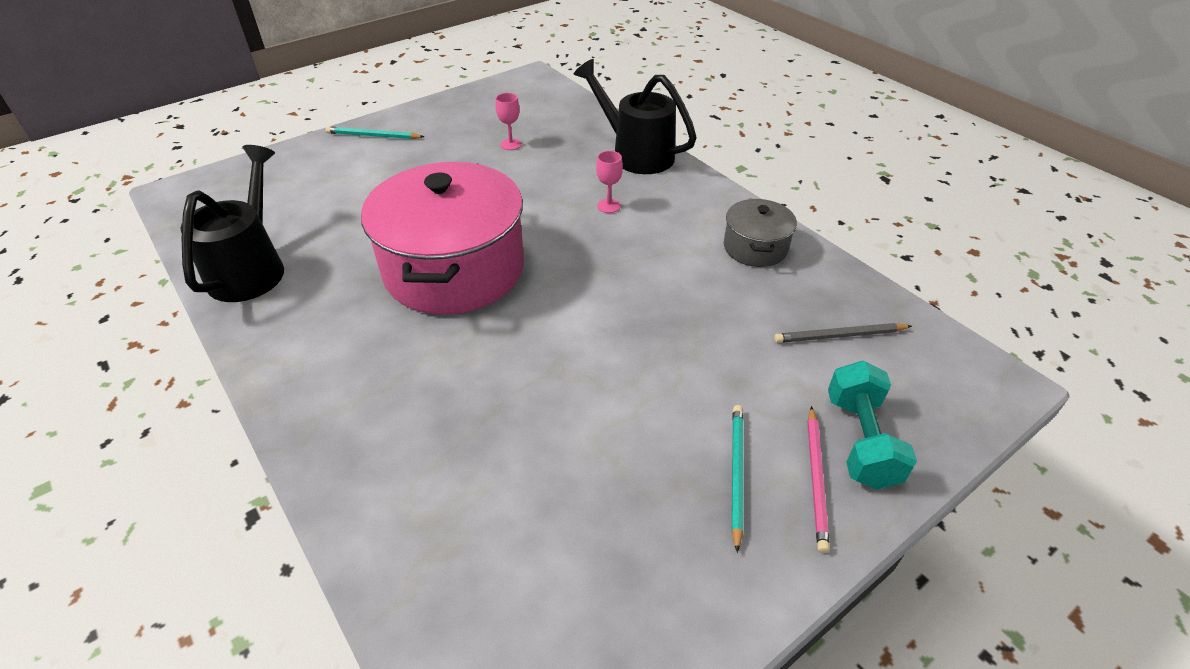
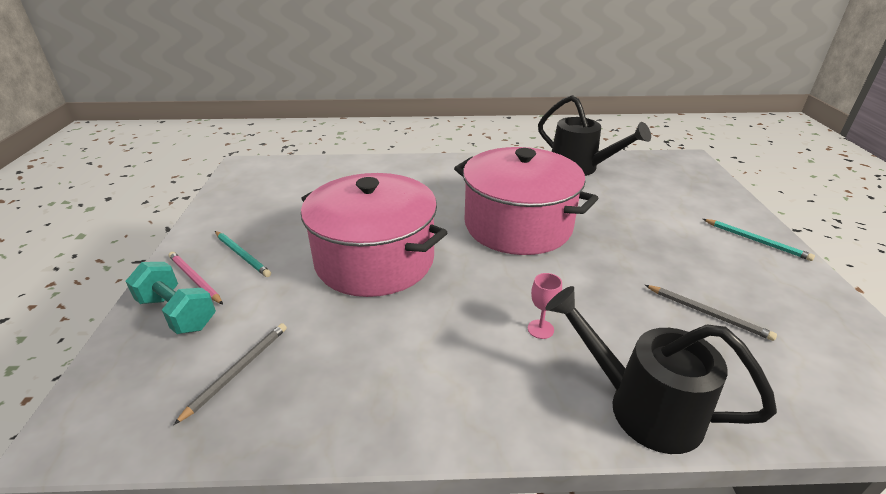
camera: 125 degrees right, 10 degrees down
(373, 136) = (756, 241): turquoise pencil -> turquoise pencil turned 90 degrees clockwise
(511, 144) = (707, 313): pink goblet -> grey pencil
(621, 343) = (375, 260): none -> pink pot
(635, 153) = (641, 406): black watering can -> black watering can turned 135 degrees counterclockwise
(755, 247) = (385, 396): grey pot -> none

